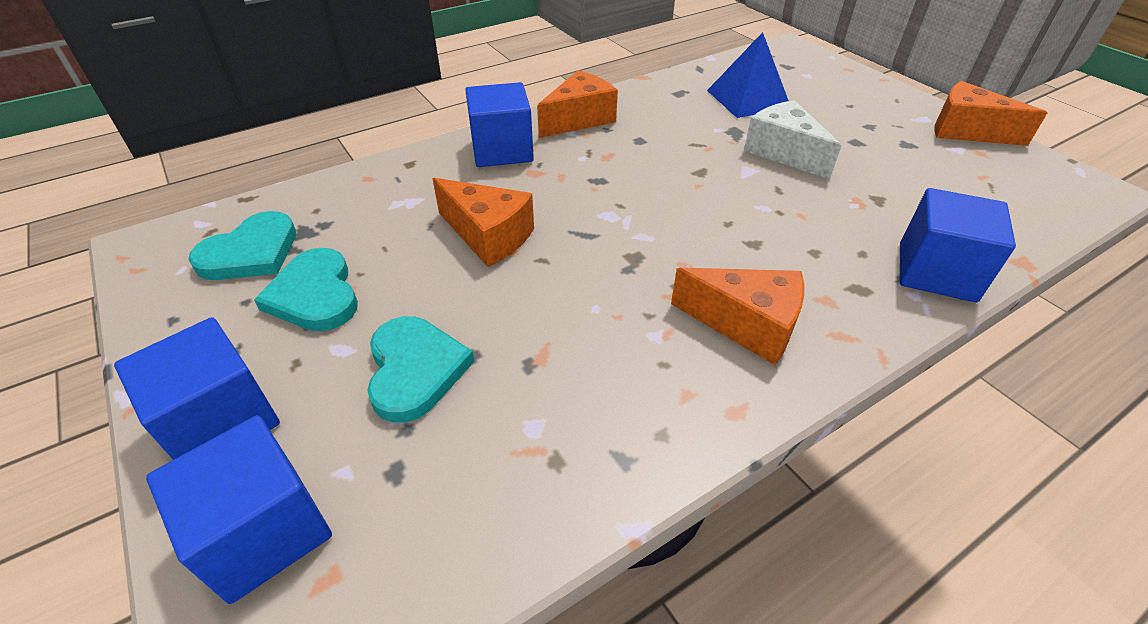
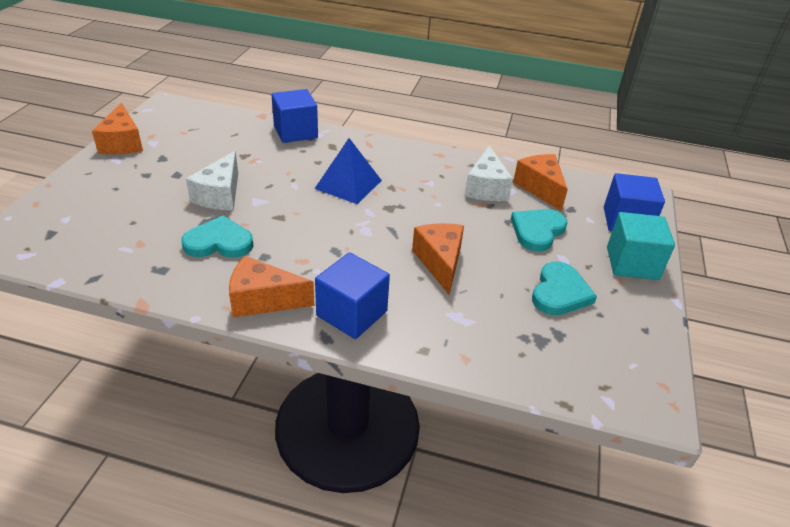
camera: 135 degrees left, 5 degrees down
(220, 421) = (632, 263): blue cube -> turquoise cube
(251, 252) = (583, 347): turquoise heart -> turquoise heart (219, 242)
(575, 396) = (486, 188): none -> white cheese
(746, 325) = (393, 164): orange cheese -> orange cheese (540, 188)
(748, 99) = (143, 232): blue pyramid -> blue pyramid (348, 184)

